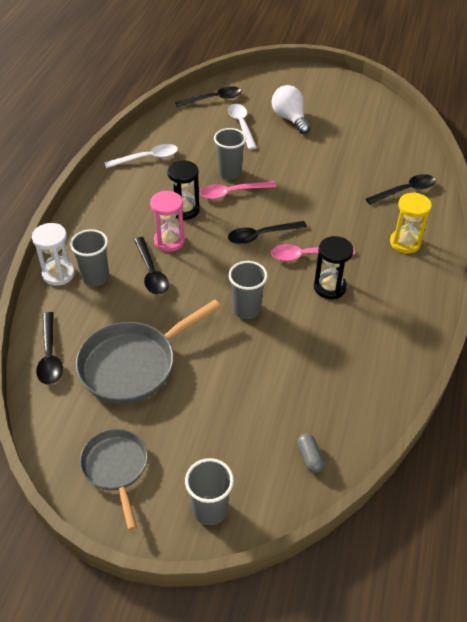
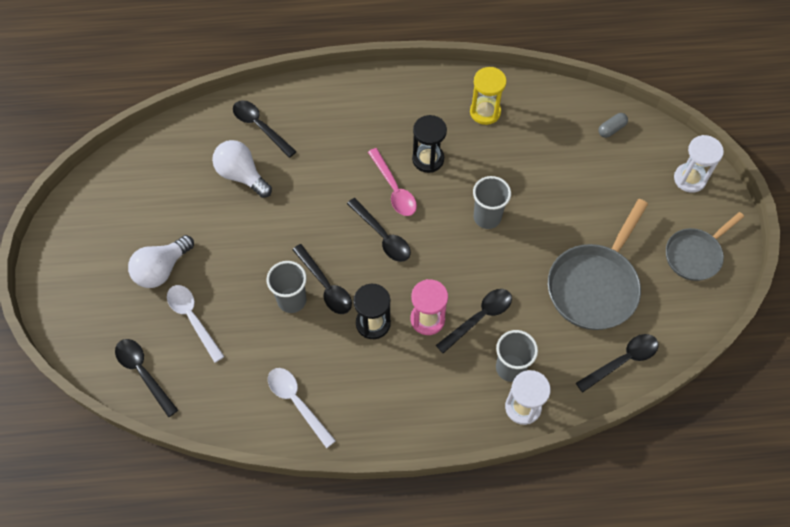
camera: 110 degrees left, 15 degrees up
(133, 364) = (594, 285): grey pan -> grey pan turned 90 degrees clockwise
(210, 510) = (689, 179): grey cup -> white hourglass
(232, 193) = (325, 285): pink spoon -> black spoon
(241, 125) = (193, 319): white spoon -> white spoon turned 90 degrees clockwise
(358, 171) = (242, 175): none -> white light bulb
(405, 243) = (341, 113): yellow hourglass -> yellow hourglass (485, 112)

